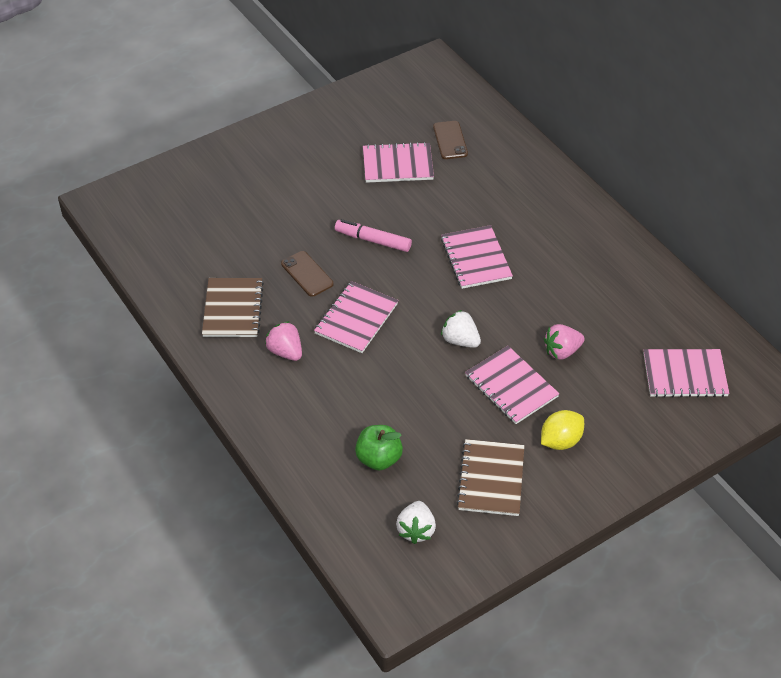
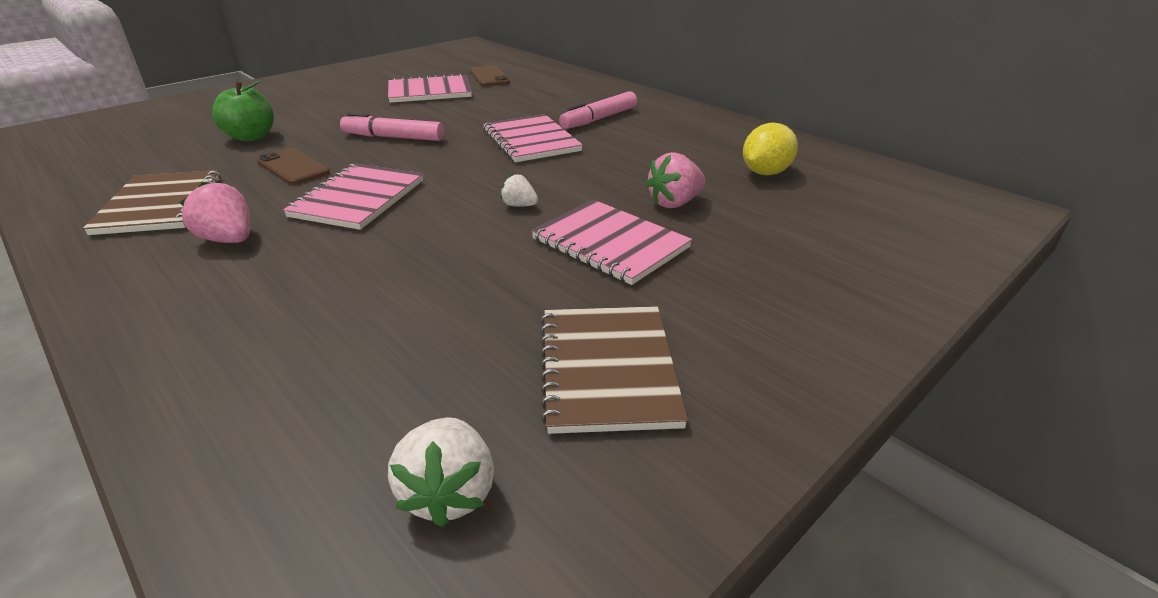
camera: 10 degrees left, 15 degrees down
(379, 459) = (371, 363): green apple -> green apple (251, 137)
(460, 340) = (519, 205): white strawberry -> white strawberry, size x0.60
(534, 231) = (599, 119): none -> pink marker
(560, 441) = (718, 299): yellow lemon -> yellow lemon (765, 173)
(684, 375) = (864, 209): pink notebook -> none

